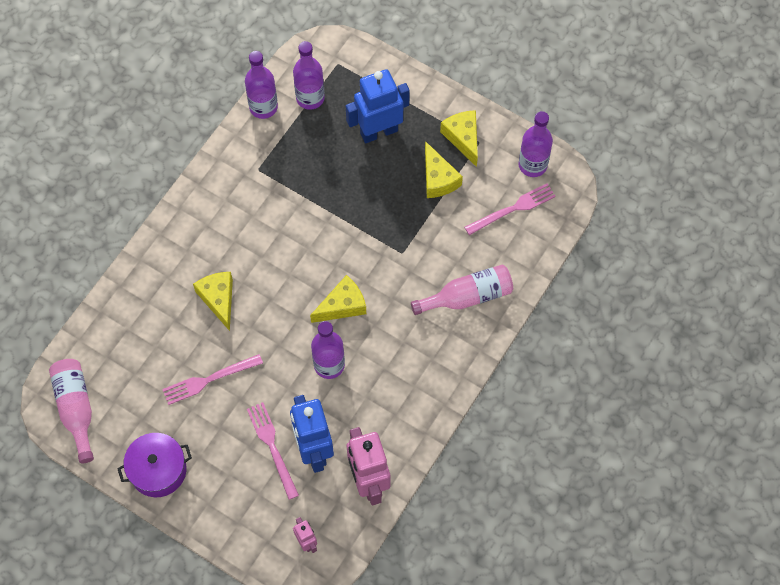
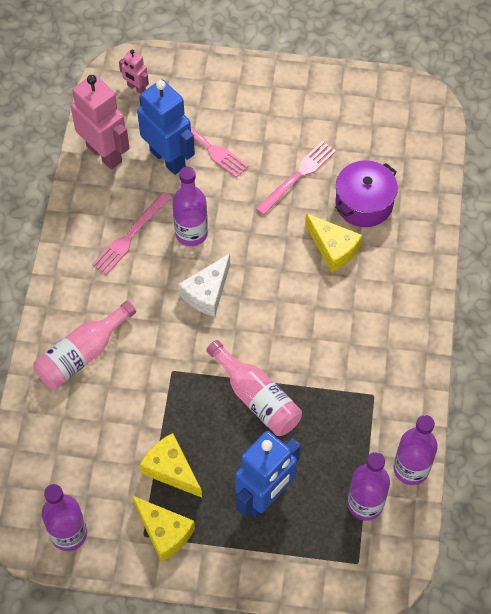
camera: 155 degrees right, 5 degrees down
(76, 409) = (401, 107): pink bottle -> pink bottle (257, 398)
(158, 470) = (297, 90): purple pot -> purple pot (364, 203)
(342, 305) = (207, 293): yellow cheese -> white cheese
(513, 209) = (71, 471): pink fork -> pink fork (130, 235)

